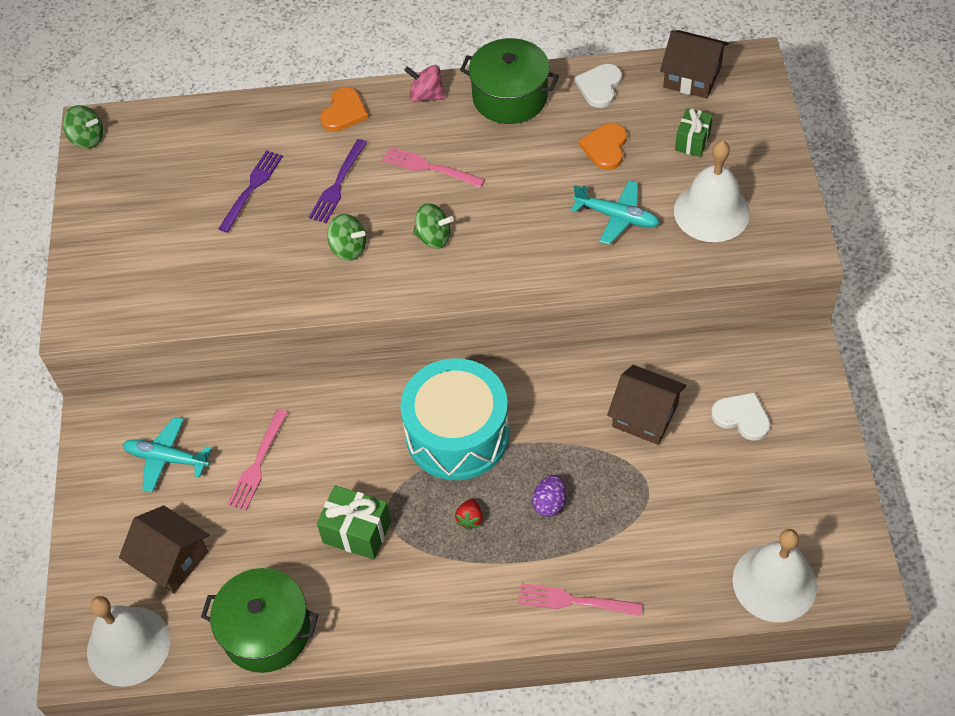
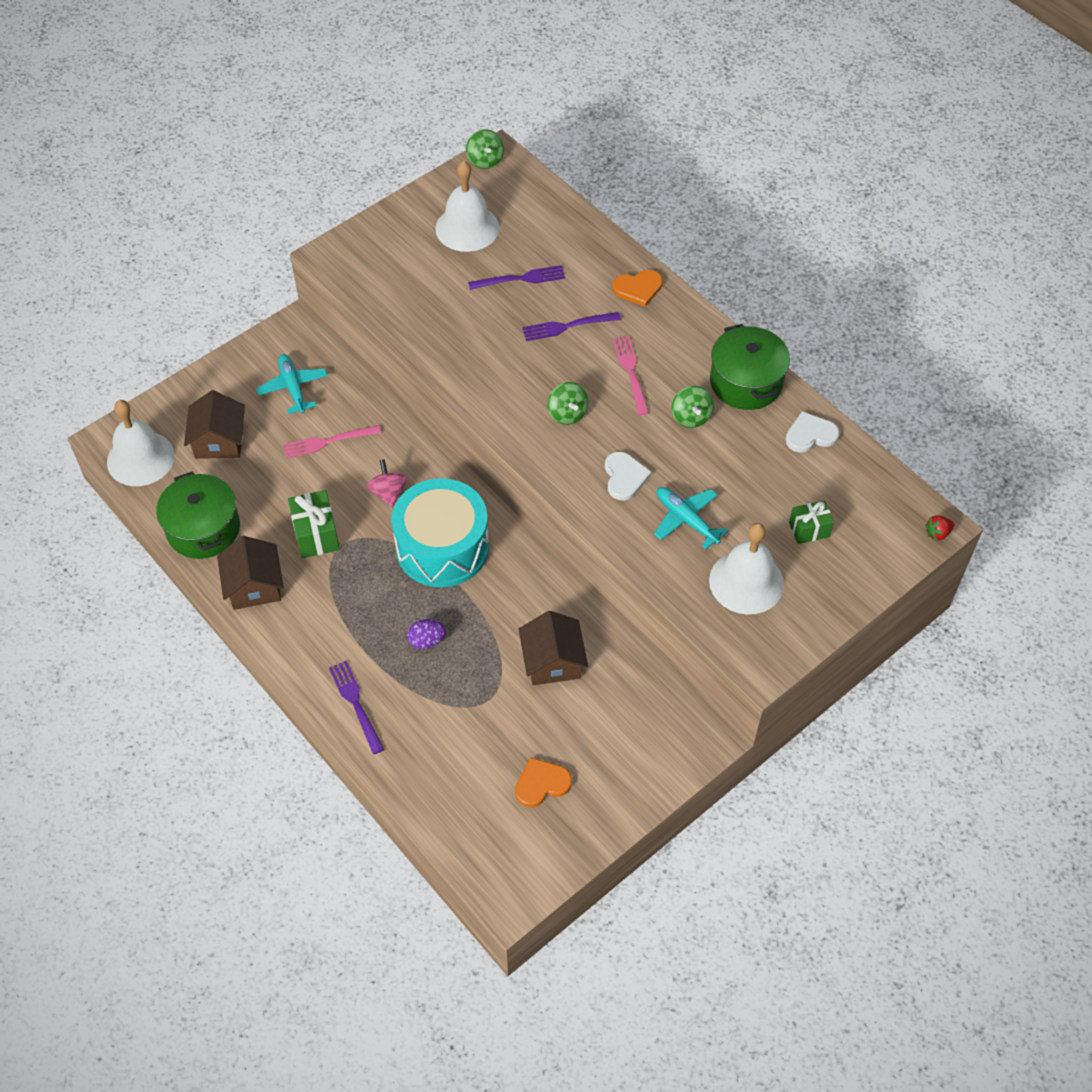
camera: 50 degrees right, 0 degrees up
(348, 248) = (514, 368): green spinning top -> green spinning top (691, 417)
(426, 96) = (699, 329): pink spinning top -> pink spinning top (388, 492)
(470, 519) = (376, 597): red strawberry -> red strawberry (937, 533)
(574, 601) = (356, 704): pink fork -> purple fork
(605, 147) = (750, 473): orange heart -> orange heart (541, 783)
(617, 217) = (686, 520): turquoise plane -> turquoise plane turned 150 degrees clockwise
(692, 76) = (879, 492): brown house -> brown house (254, 586)
(741, 417) = (603, 730): white heart -> white heart (624, 477)
(774, 582) = (467, 832): white bell -> white bell (467, 228)

